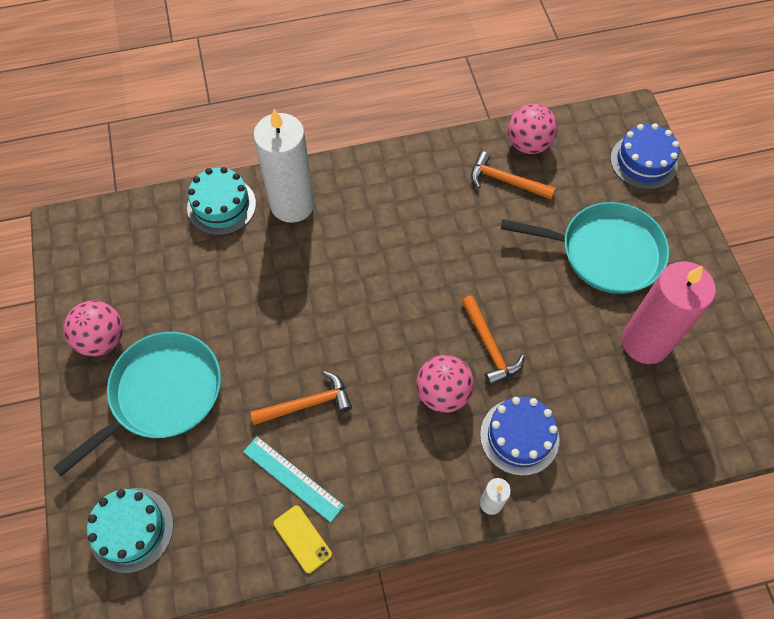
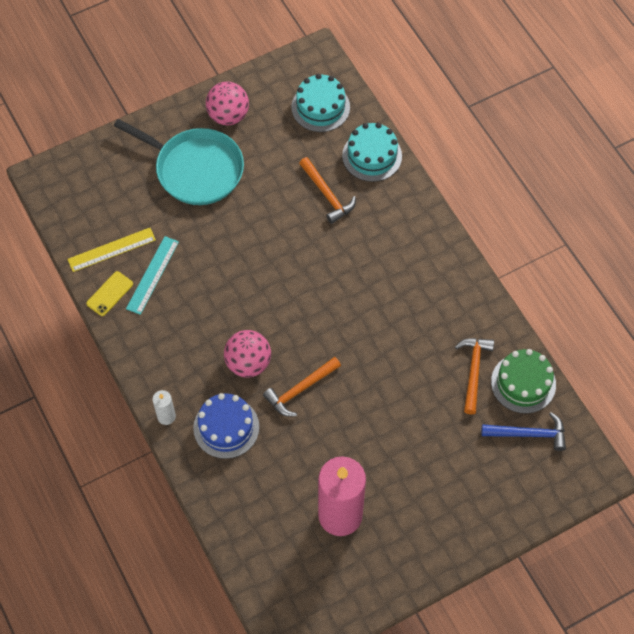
camera: 75 degrees right, 0 degrees up
(131, 529) = (92, 185): turquoise cake -> turquoise cake (320, 107)
(238, 523) = (111, 249): none -> yellow ruler
(292, 204) = (390, 207): white candle -> none
(307, 404) = (213, 268): orange hammer -> orange hammer (327, 195)
(528, 144) = (523, 383): pink ball -> green cake
(583, 154) = (529, 434): none -> blue hammer
(605, 252) = (423, 469): turquoise pan -> none
(643, 162) = (539, 491): blue cake -> none

